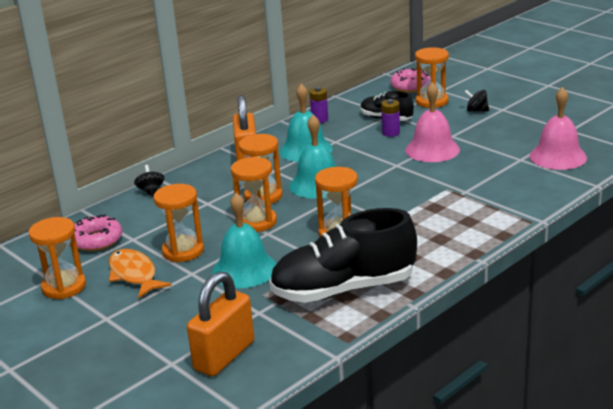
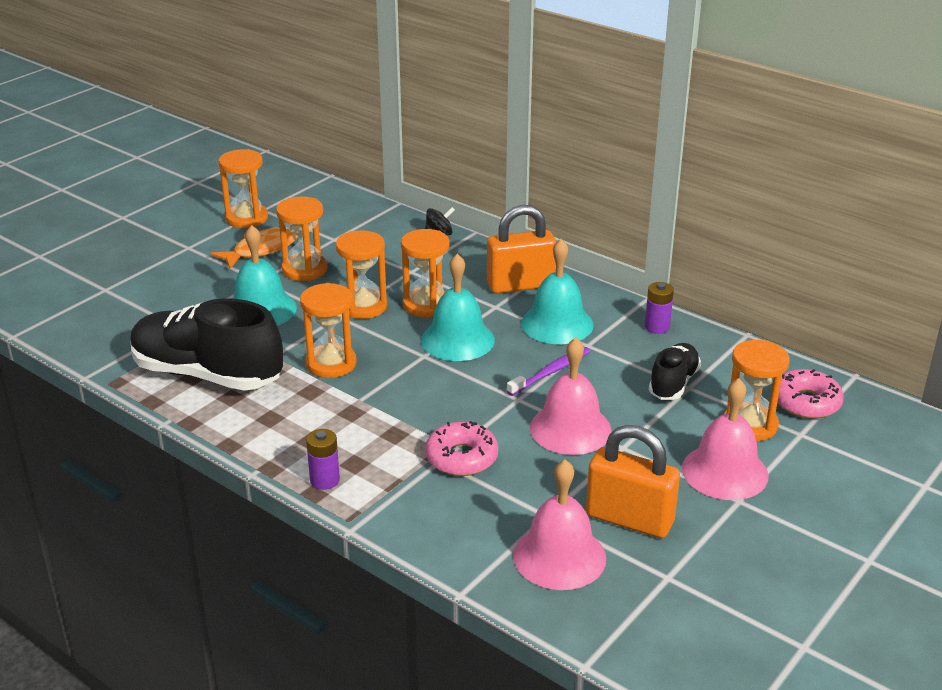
camera: 80 degrees right, 5 degrees up
(96, 240) = (332, 220): pink donut -> pink donut (461, 457)
(224, 356) = (107, 315): orange padlock -> orange padlock (629, 519)
(343, 289) = (207, 374): black shoe -> black shoe turned 45 degrees counterclockwise
(366, 154) = (550, 372): none -> purple toothbrush
(391, 133) = (622, 390): purple battery -> purple battery (324, 480)
(476, 110) = (725, 471): black spinning top -> pink bell

